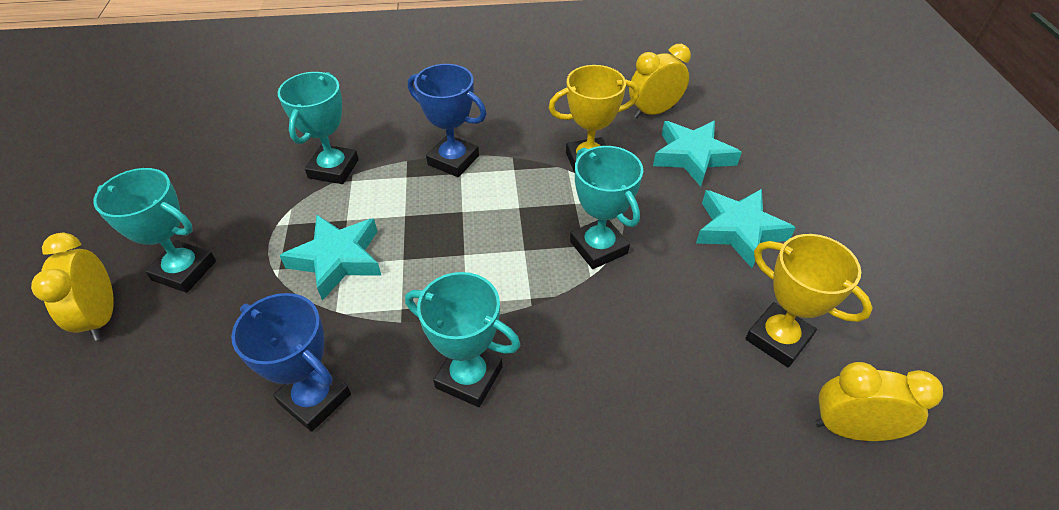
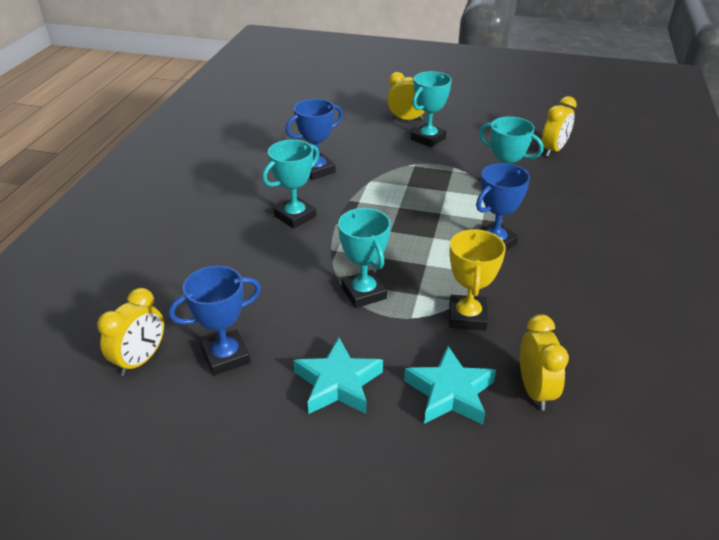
camera: 110 degrees right, 10 degrees down
(217, 137) = (553, 150): none -> yellow clock
(338, 259) = (411, 184): turquoise star -> none
(598, 247) = (363, 293): turquoise trophy -> turquoise trophy turned 75 degrees clockwise
(778, 338) = (226, 356): yellow trophy -> blue trophy

